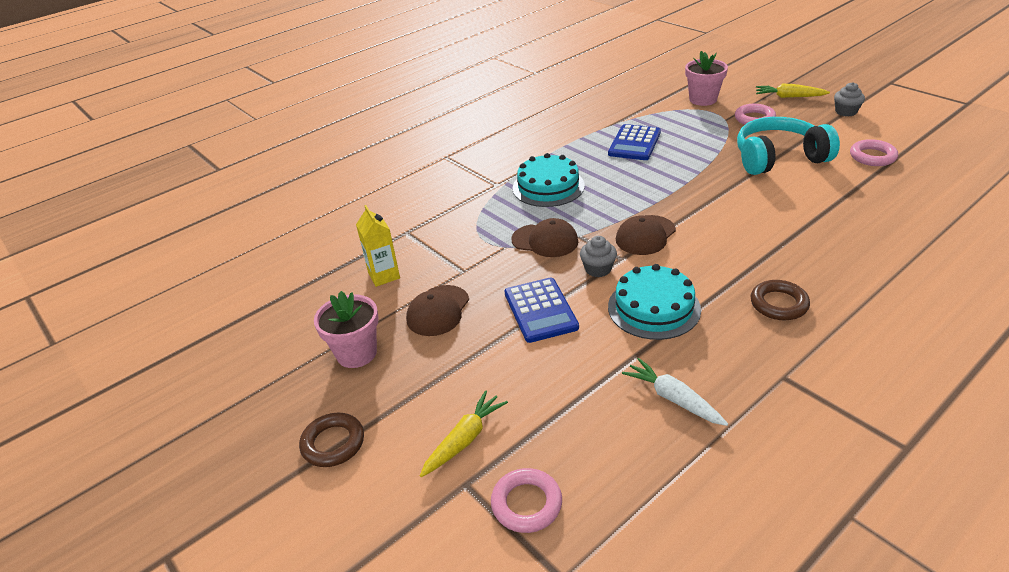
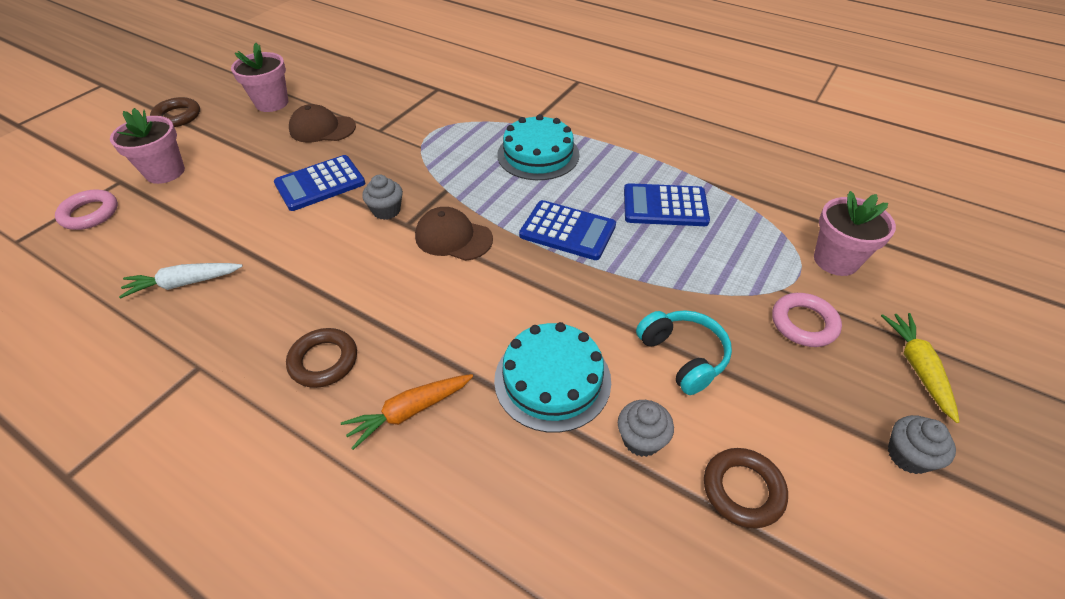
camera: 70 degrees right, 10 degrees up
(384, 275) = (371, 92): yellow carton -> none
(464, 439) = (165, 172): yellow carrot -> pink flower pot
(545, 241) = (434, 168): brown cap -> none
(651, 184) = (567, 231): none -> blue calculator
(654, 308) = (321, 257): turquoise cake -> turquoise cake (552, 380)
(673, 398) = (184, 283): white carrot -> white carrot turned 135 degrees counterclockwise
(779, 158) = (683, 356): turquoise headphones -> turquoise headphones, size x0.62
(827, 263) = (409, 412): none -> orange carrot
(842, 180) = (641, 439): none -> grey cupcake
(872, 156) = (743, 490): pink ring -> brown ring

